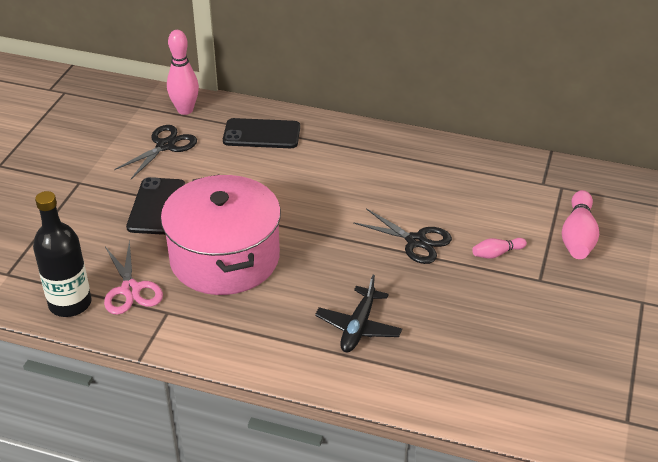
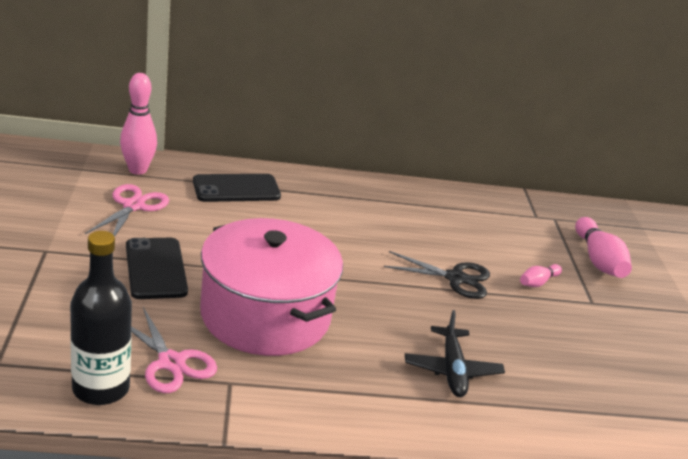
camera: 25 degrees left, 10 degrees down
(165, 146) = (133, 206): black scissors -> pink scissors

